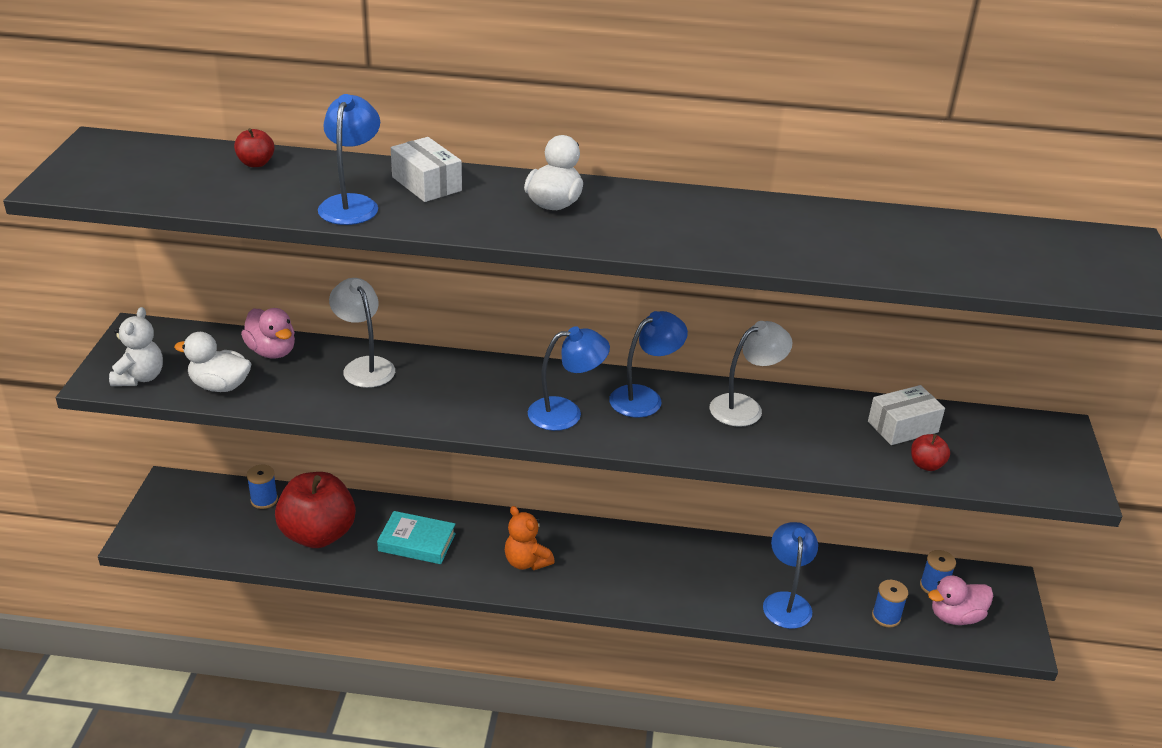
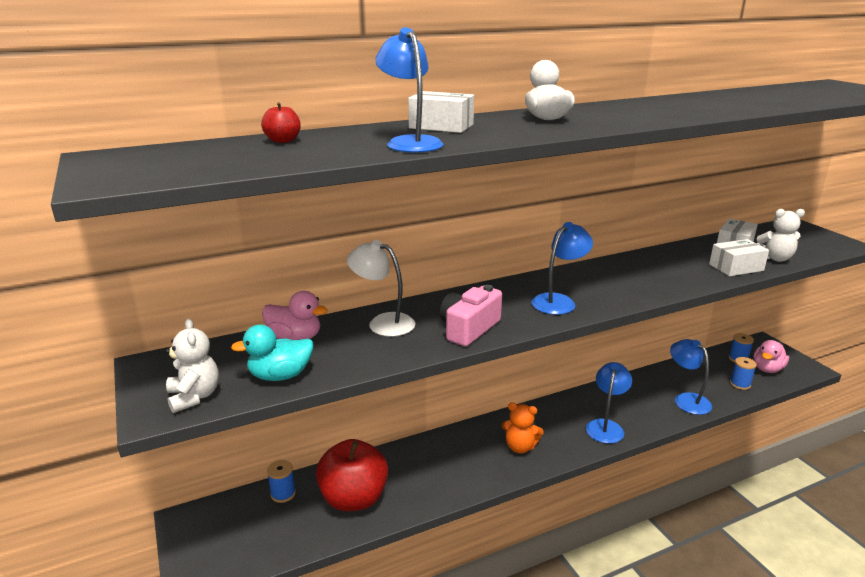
camera: 30 degrees left, 10 degrees down
(220, 386) = (280, 376): white duck -> turquoise duck
(417, 542) = (433, 469): turquoise book -> none
(432, 407) = (469, 329): none -> pink camera
(644, 397) = (589, 278): blue lamp -> blue lamp (606, 426)
(745, 407) = (648, 264): white lamp -> none
(848, 456) = (736, 267): none -> white box
(926, 465) = (775, 258): red apple -> white teddy bear

